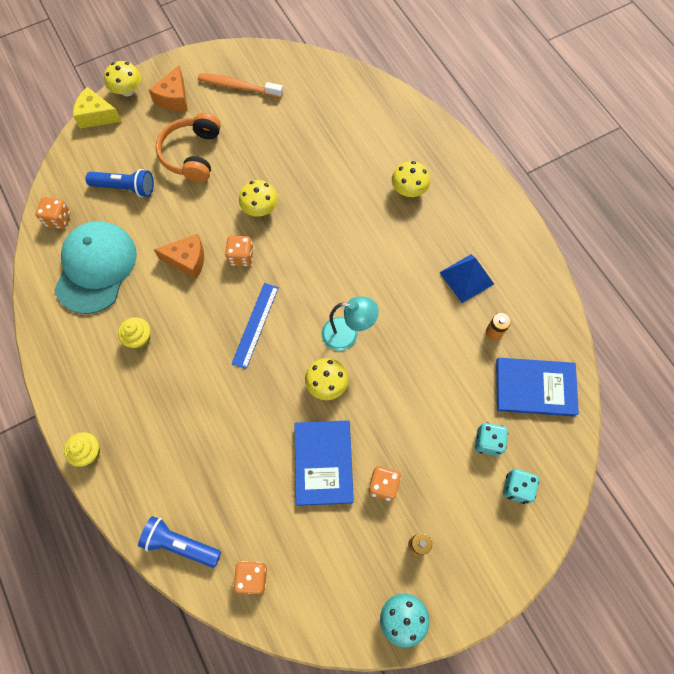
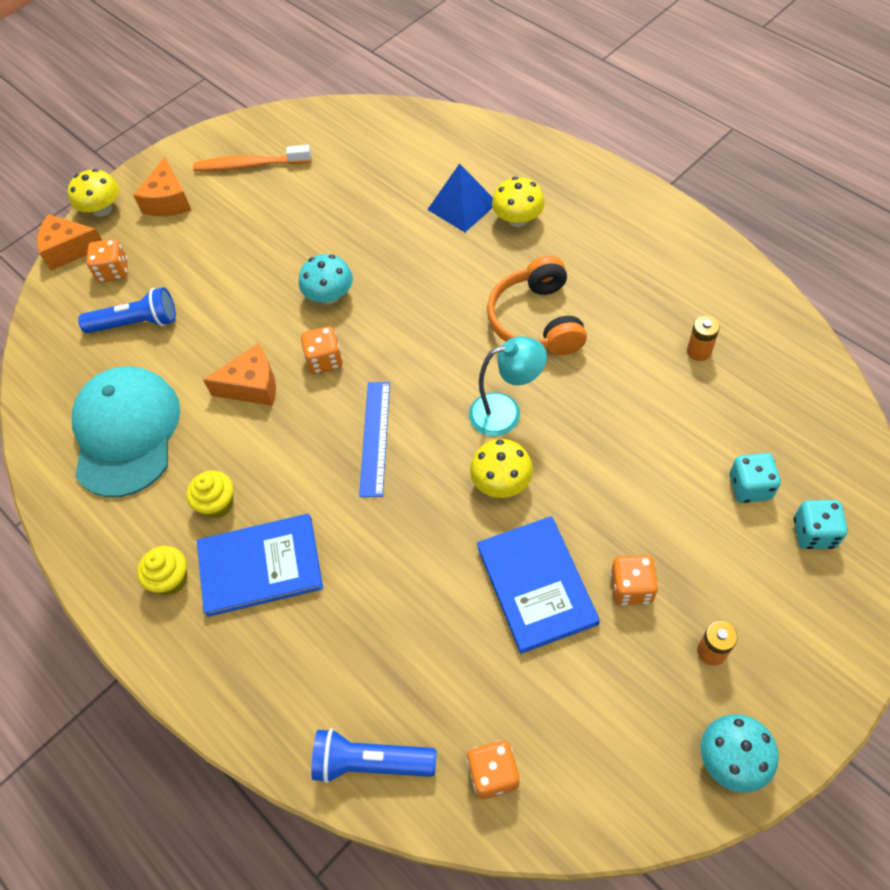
camera: 10 degrees left, 10 degrees down
(58, 219) = (53, 388): orange dice -> orange dice (113, 271)
(88, 452) = (192, 678): yellow cupcake -> yellow cupcake (171, 579)
(96, 116) = (69, 249): yellow cheese -> orange cheese
(192, 154) = (215, 258): orange headphones -> orange headphones (537, 320)
(260, 208) = (330, 295): yellow mushroom -> turquoise mushroom
(466, 278) = (635, 298): blue pyramid -> blue pyramid (462, 206)
(535, 387) = (782, 401): blue book -> blue book (260, 566)

